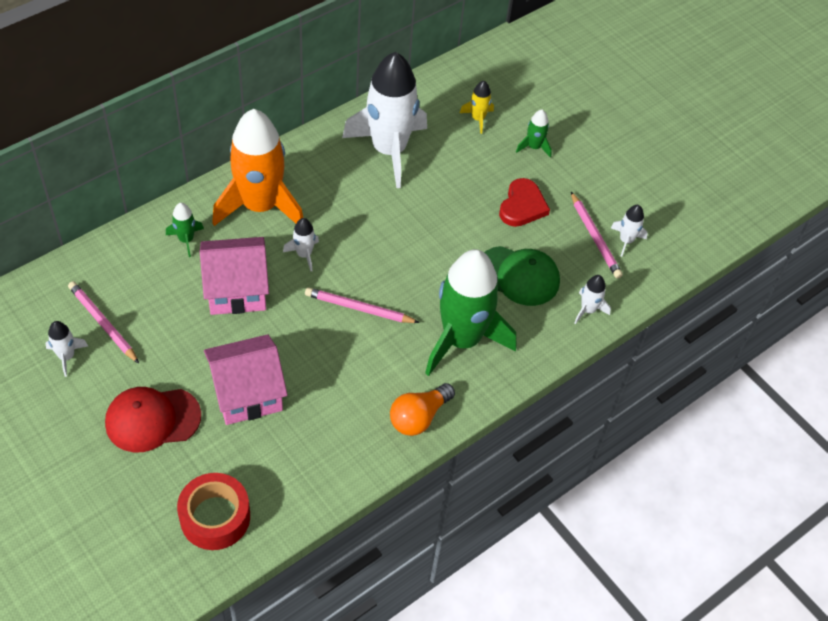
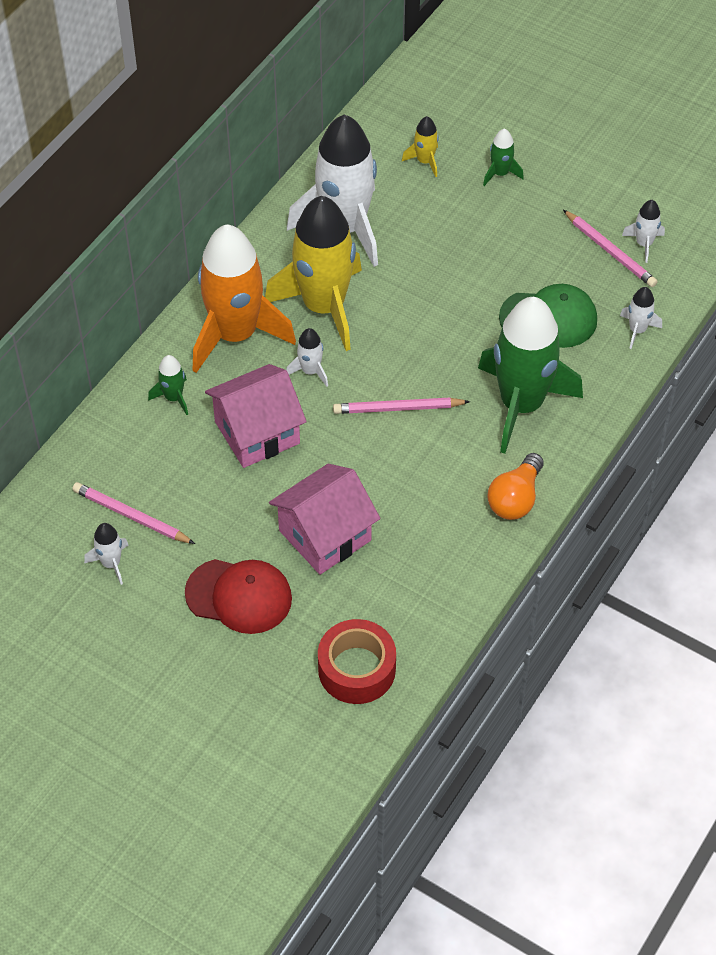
camera: 15 degrees left, 0 degrees up
(152, 419) = (239, 596): red cap -> red cap turned 135 degrees counterclockwise
(341, 207) = (324, 307): none -> yellow rocket
(522, 206) = (518, 242): red heart -> none

